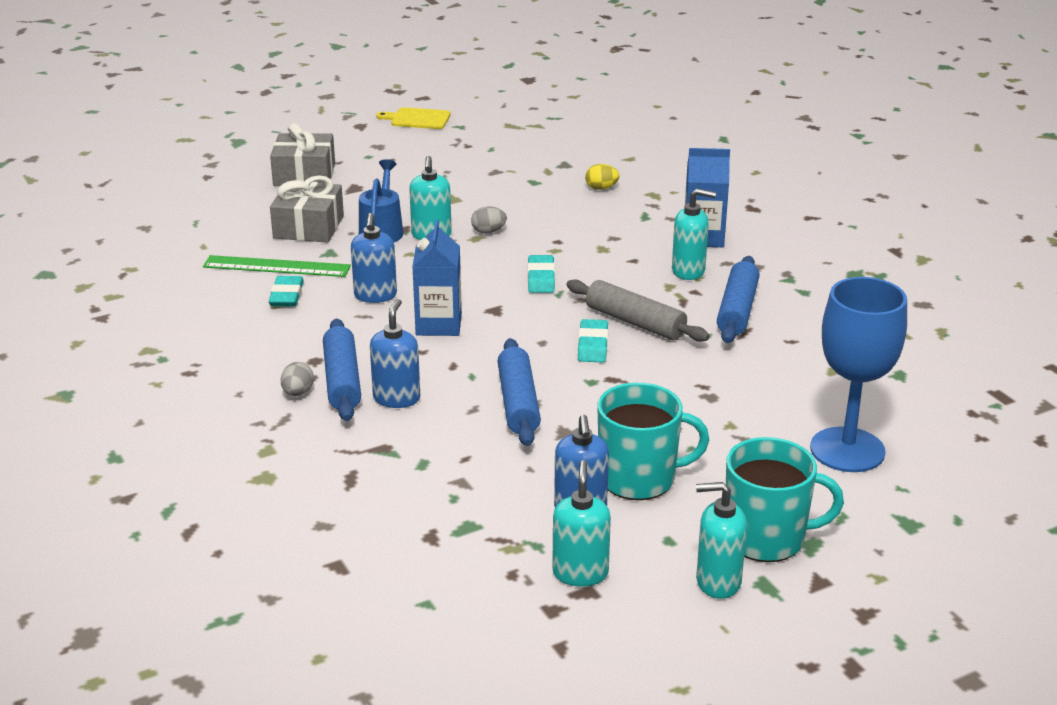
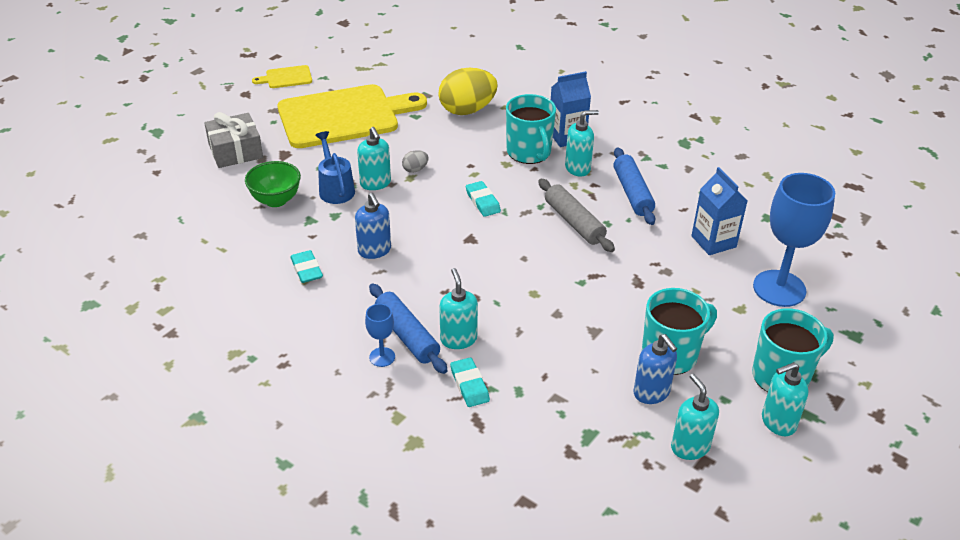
camera: 25 degrees left, 10 degrees up
(276, 266) = (278, 244): green ruler -> none
(298, 393) = (382, 357): grey egg -> blue goblet
(308, 227) = (276, 200): grey gift -> green bowl
(396, 398) = (458, 339): blue soap dispenser -> turquoise soap dispenser
(438, 324) = (440, 263): blue carton -> blue carton (713, 241)
(451, 166) = (344, 116): none -> yellow cutting board
(518, 403) = (546, 316): blue rolling pin -> none
(593, 345) = (560, 250): turquoise eraser -> turquoise eraser (469, 385)
(601, 188) = (467, 110): yellow egg -> yellow egg, size x2.32
(635, 322) = (574, 222): grey rolling pin -> grey rolling pin turned 45 degrees clockwise
(641, 243) = (529, 152): none -> turquoise mug

